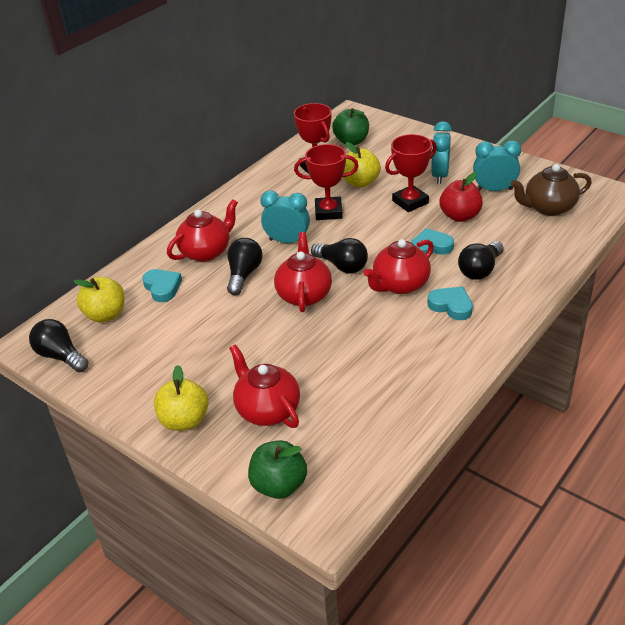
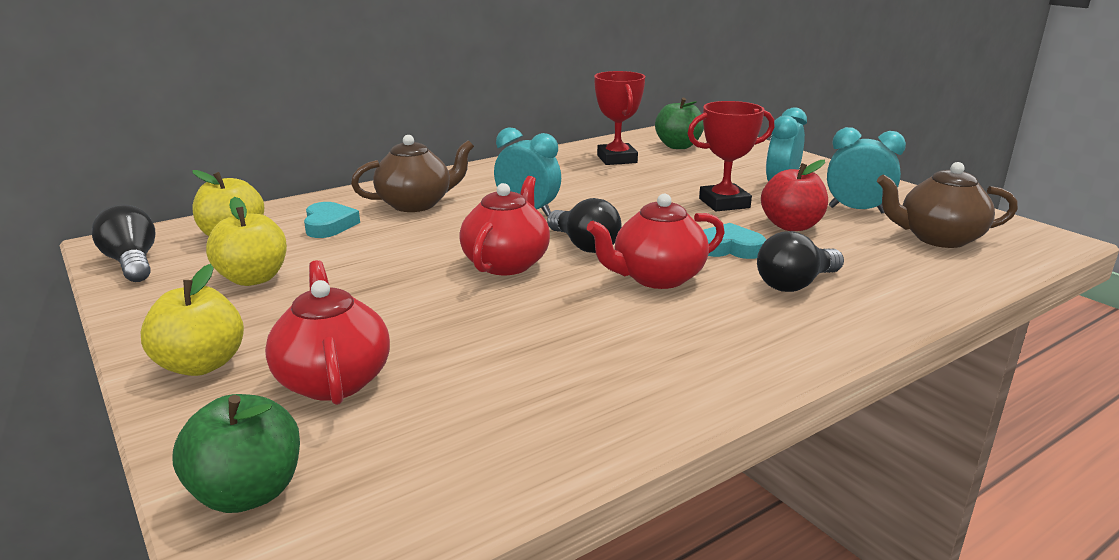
camera: 15 degrees right, 15 degrees down
(206, 251) = (416, 204): red teapot -> brown teapot
(244, 274) = (443, 231): black light bulb -> none
(328, 212) = (604, 195): red trophy -> none
(360, 182) = (666, 178): yellow apple -> yellow apple (253, 278)
(451, 306) = (725, 315): turquoise heart -> none

